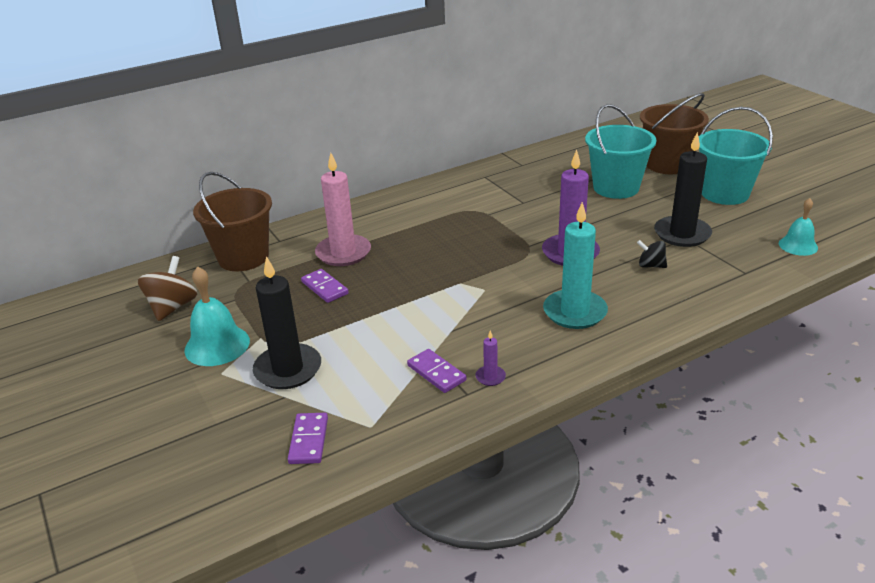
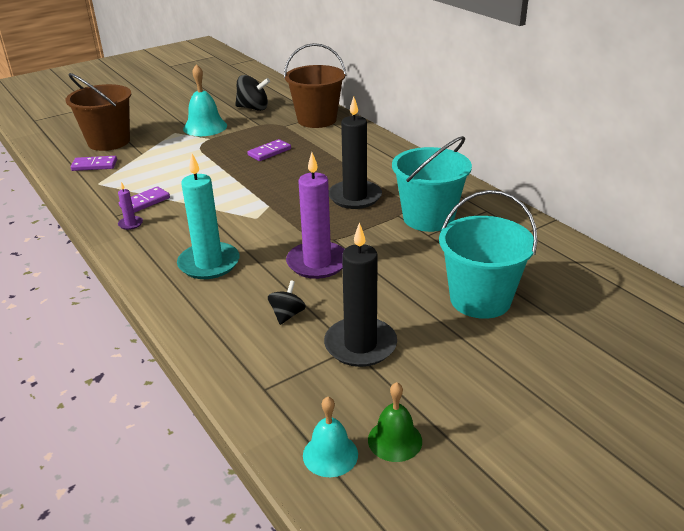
camera: 85 degrees right, 0 degrees up
(172, 307) = (253, 108): brown spinning top -> black spinning top
(288, 369) = (170, 151): black candle -> black candle (355, 197)
(343, 253) = (322, 154): pink candle -> none
(667, 164) = (570, 350): brown bucket -> brown bucket (109, 142)
(724, 193) = (485, 399): turquoise bucket -> turquoise bucket (428, 218)
(774, 224) = (395, 440): none -> green bell

